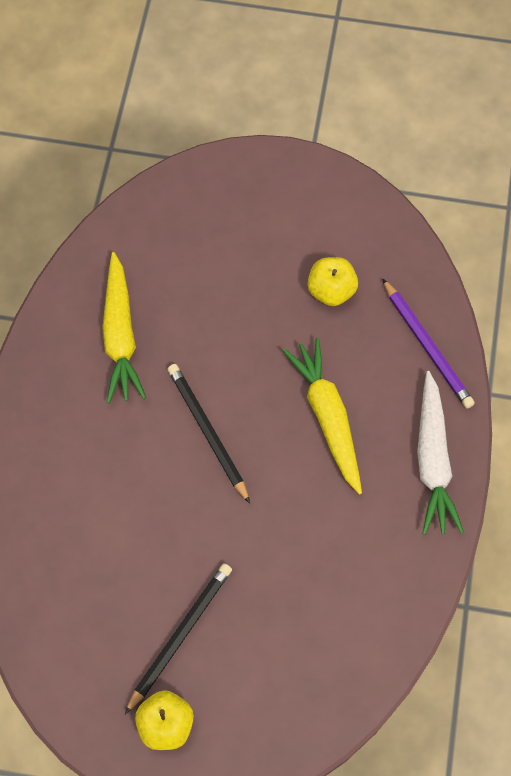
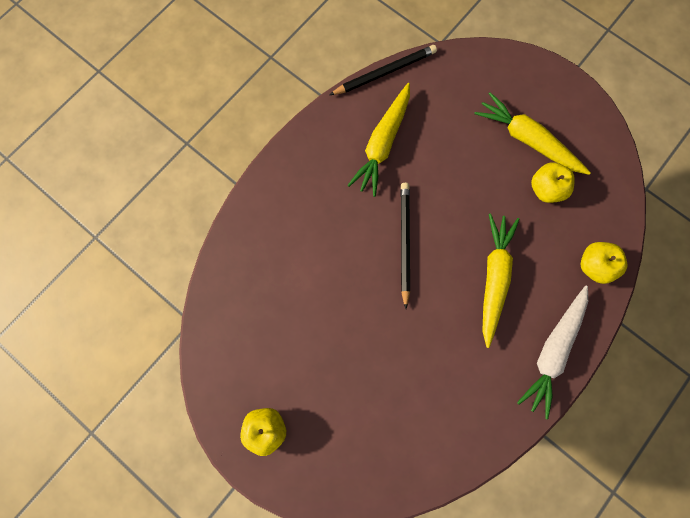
camera: 30 degrees right, 10 degrees up
(180, 635) = (308, 373): black pencil -> black pencil (384, 72)
(282, 247) = (527, 140): none -> yellow carrot
(427, 346) = (594, 265): purple pencil -> yellow apple

